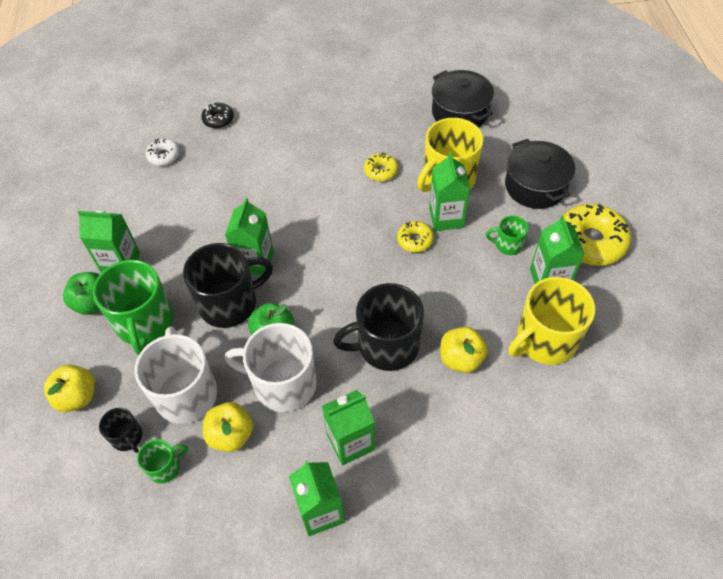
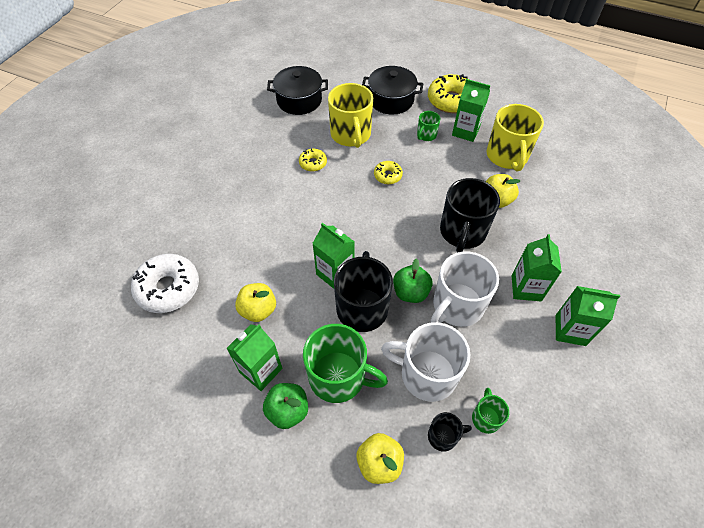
camera: 60 degrees left, 0 degrees up
(164, 156) = (168, 288): white donut -> white donut, size x1.93
(218, 119) = (166, 232): black donut -> none
(231, 435) = (481, 359): yellow apple -> yellow apple (258, 310)
(446, 218) = (382, 151): green carton -> none

